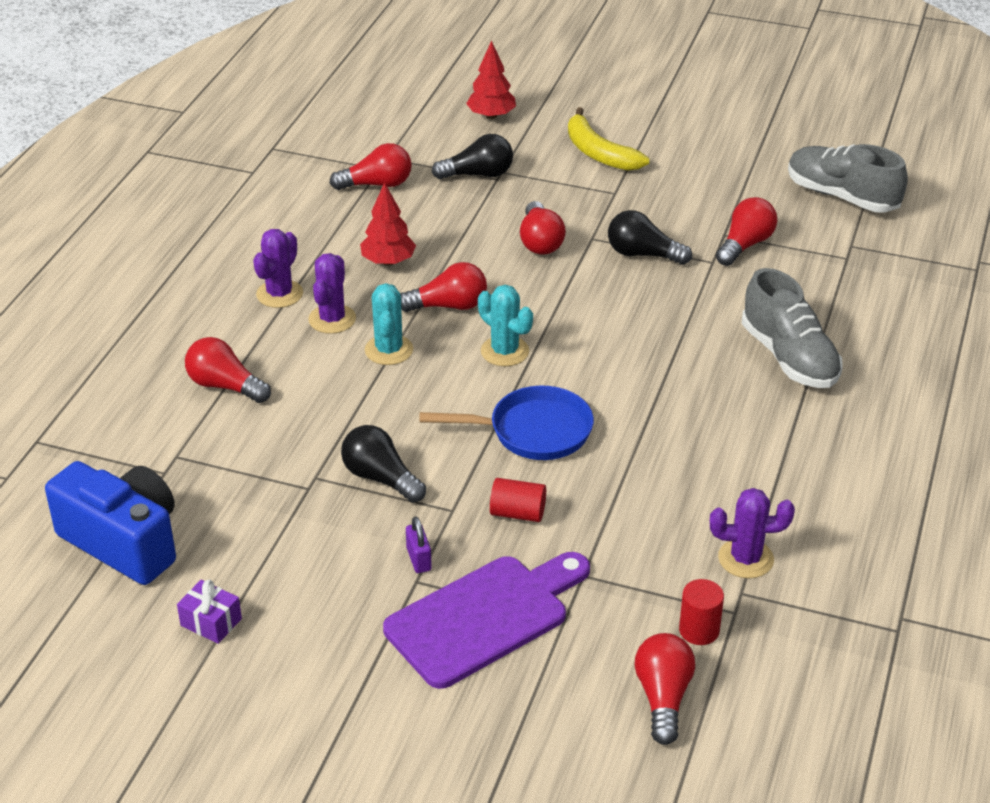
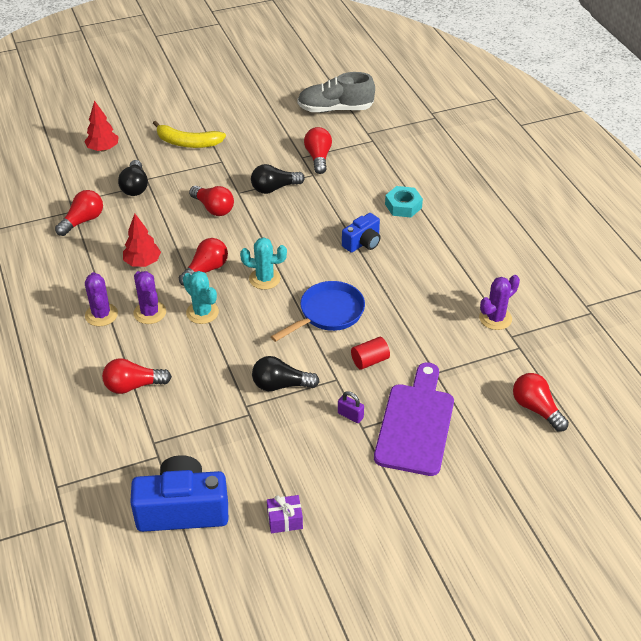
camera: 40 degrees left, 5 degrees up
(478, 174) = (135, 187): black light bulb -> black light bulb turned 135 degrees clockwise
(678, 373) = (362, 243): none -> blue camera
(699, 630) = (514, 366): red cylinder -> none
(789, 357) = (403, 206): grey shoe -> turquoise nut

